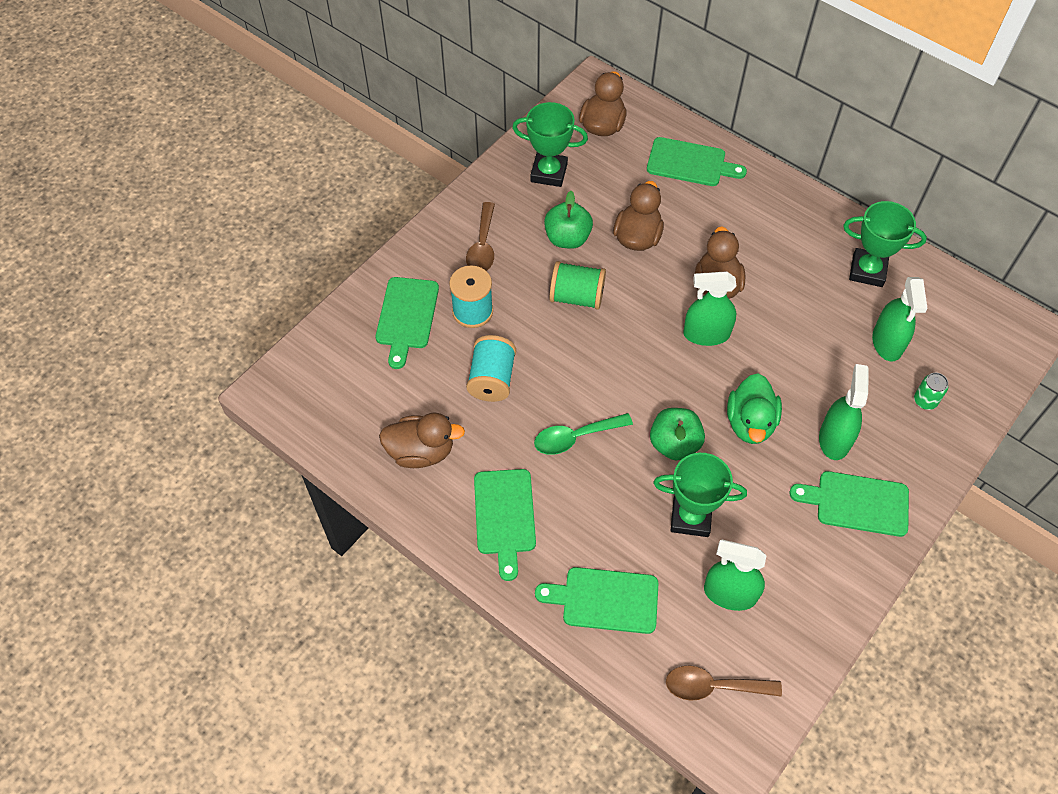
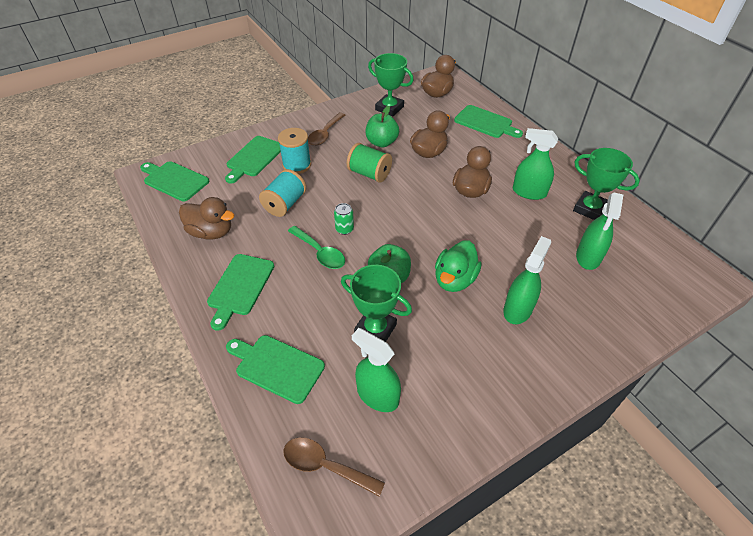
camera: 20 degrees right, 10 degrees down
(575, 437) = (320, 253): green spoon -> green spoon turned 135 degrees counterclockwise
(706, 334) = (448, 216): green spray bottle -> green spray bottle (529, 192)
(857, 503) = (517, 361): green cutting board -> green cutting board (174, 180)
(925, 401) = (606, 304): green can -> green can (344, 229)

